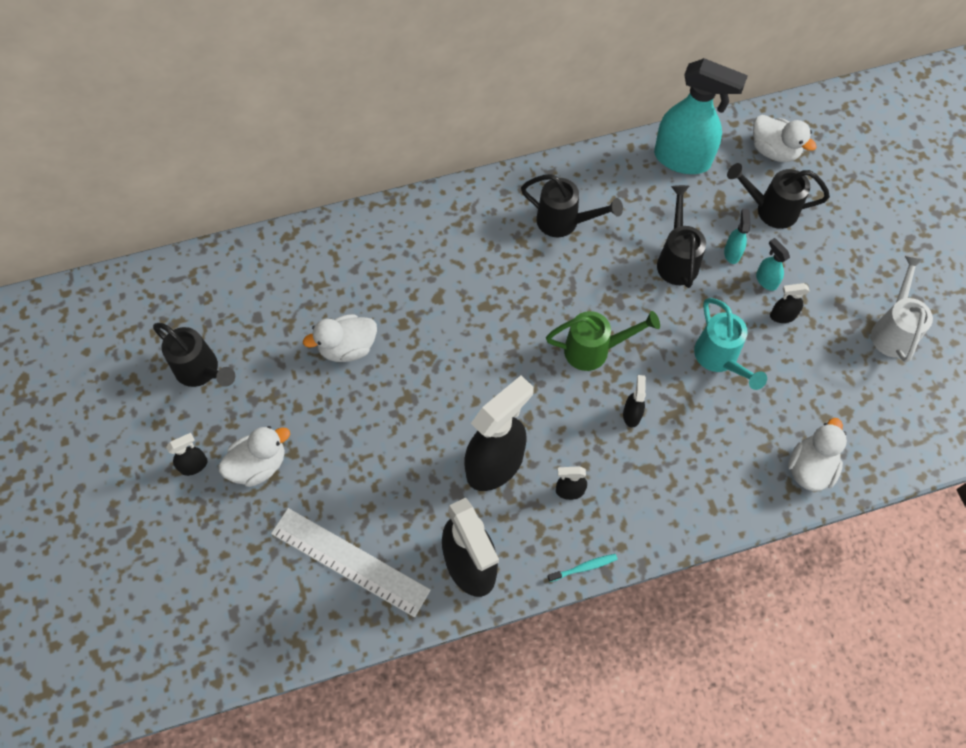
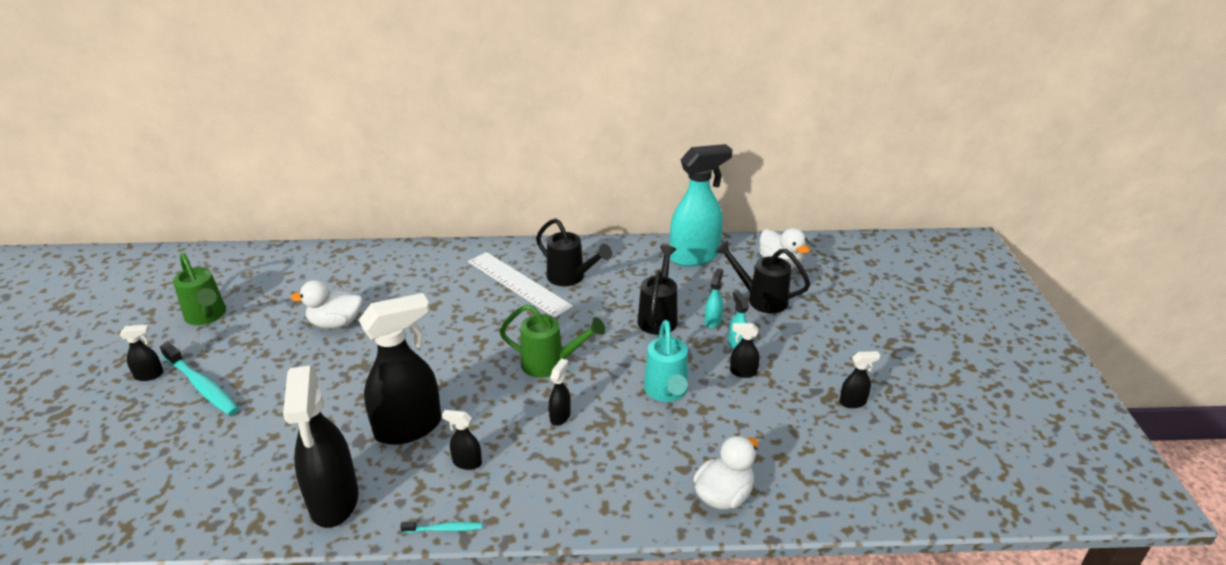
camera: 15 degrees right, 30 degrees down
(202, 371) = (207, 317): black watering can -> green watering can
(259, 465) = (202, 386): white duck -> turquoise toothbrush
(350, 561) = (225, 473): white ruler -> white ruler (519, 283)
(682, 159) = (695, 256): turquoise spray bottle -> turquoise spray bottle turned 60 degrees counterclockwise
(893, 329) = (853, 402): white watering can -> black spray bottle

